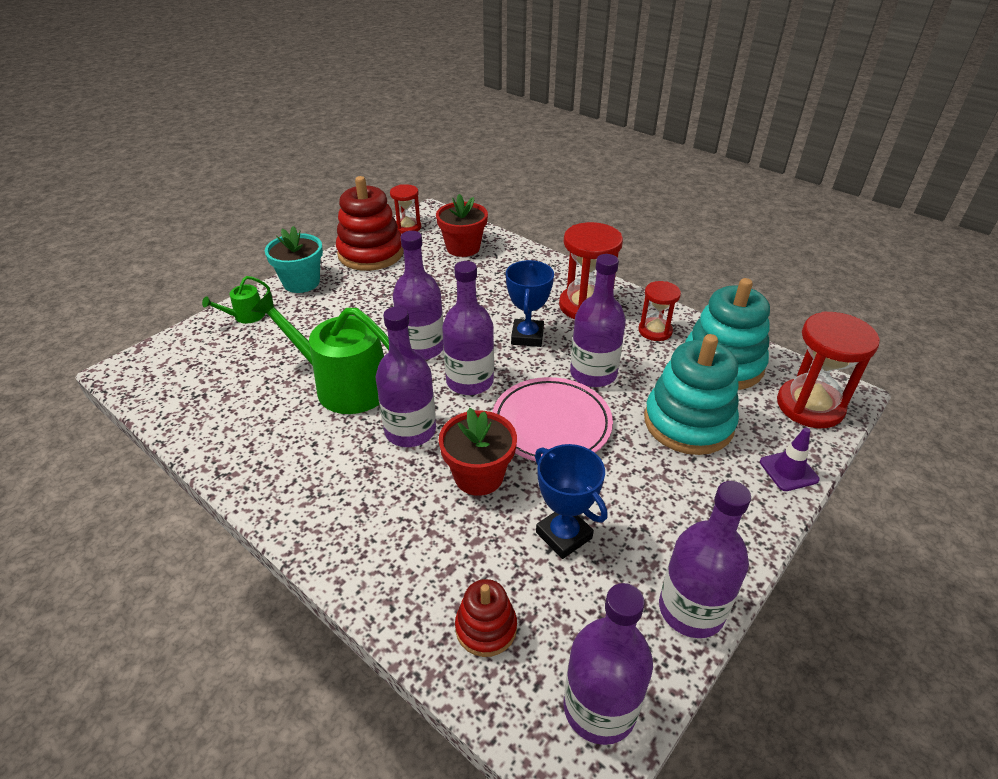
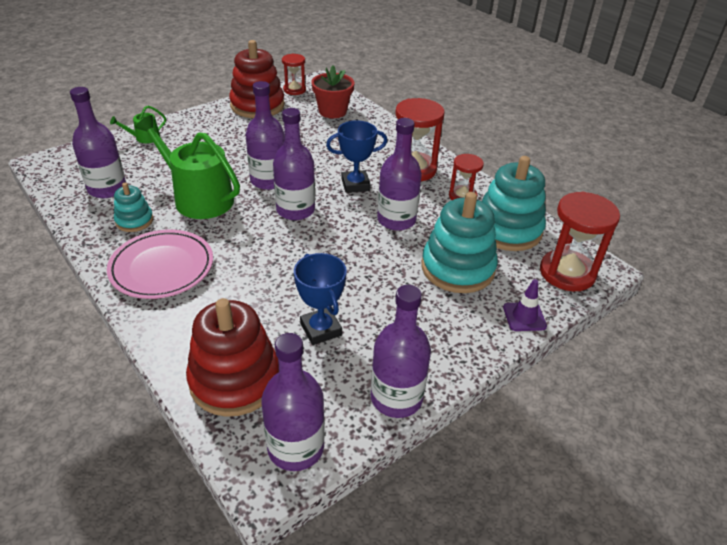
camera: 10 degrees right, 0 degrees up
(274, 430) = (134, 221): none -> turquoise stacking toy
(301, 282) = (195, 119): turquoise flower pot -> none
(410, 431) = (235, 237): purple bottle -> purple bottle (107, 189)
(479, 476) = (273, 277): red flower pot -> none
(486, 628) = (235, 379): red stacking toy -> red stacking toy, size x1.90
(527, 336) = (355, 185): blue trophy -> blue trophy turned 60 degrees clockwise
(551, 424) = (346, 251): pink plate -> pink plate (162, 268)

